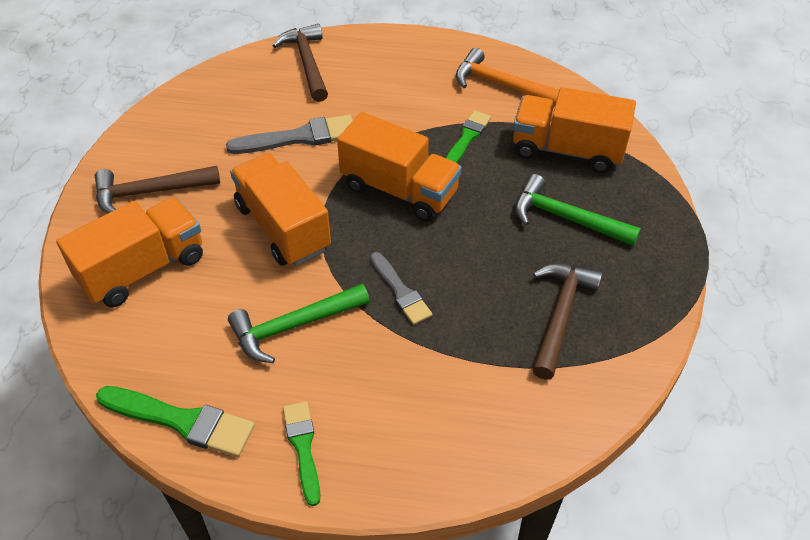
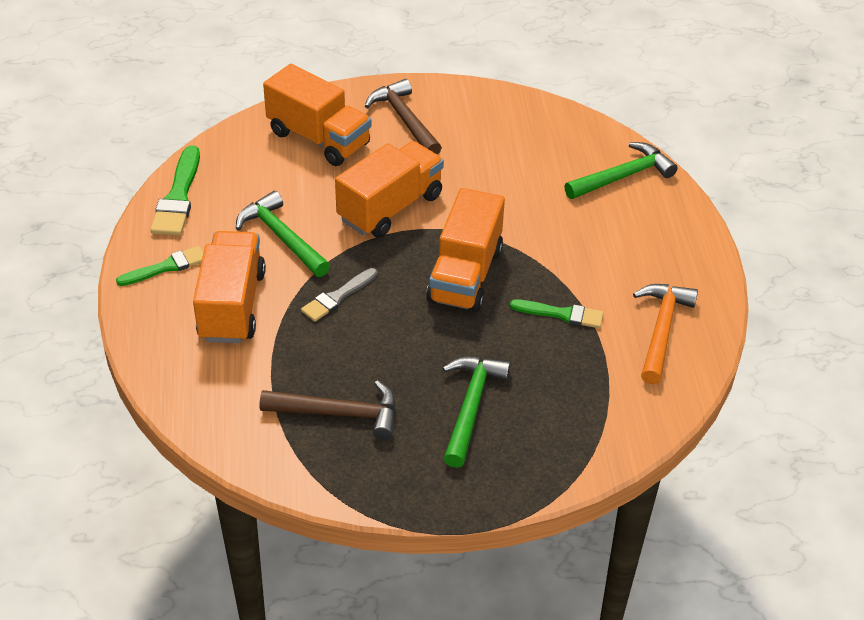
camera: 75 degrees right, 5 degrees down
(299, 137) = (510, 193): grey brush -> none
(307, 63) = (622, 176): brown hammer -> green hammer
(567, 150) = (576, 398): orange truck -> orange truck (232, 305)

